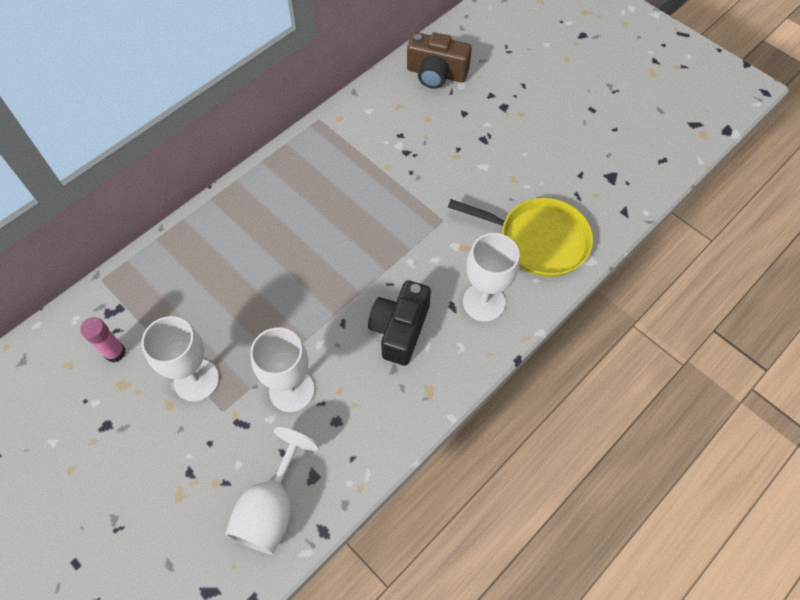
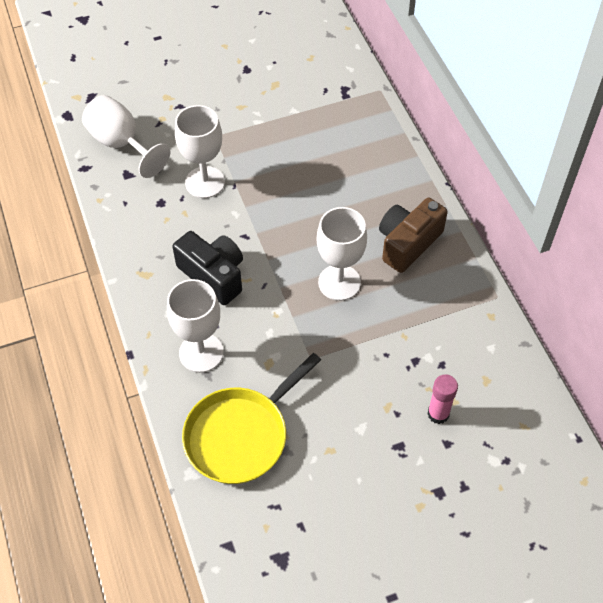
camera: 115 degrees right, 5 degrees down
(115, 352) = (305, 85): pink glue stick -> pink glue stick (438, 414)
(196, 380) = (251, 127): white goblet -> white goblet (339, 282)
(436, 73) = (522, 440): brown camera -> brown camera (408, 243)

